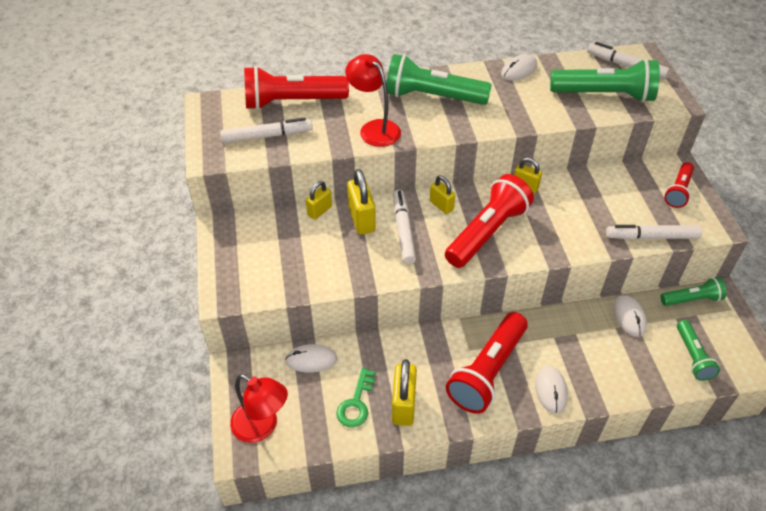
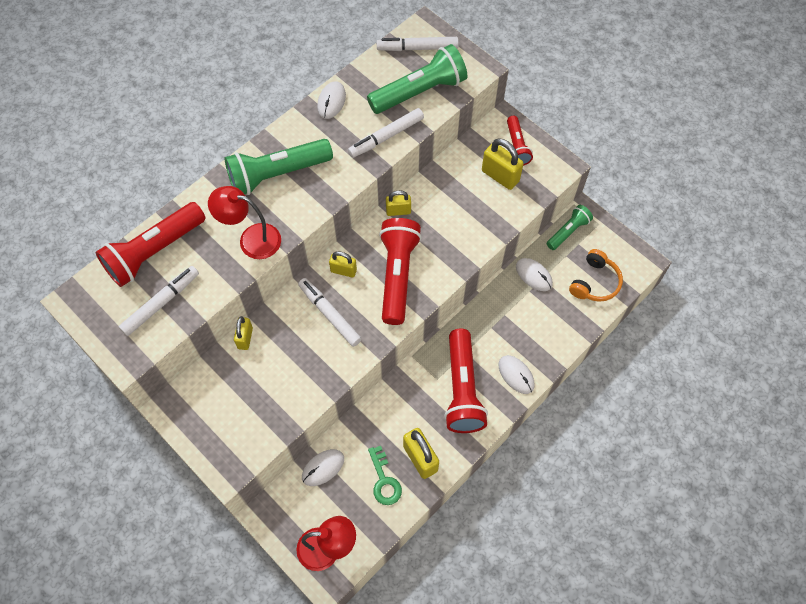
camera: 35 degrees left, 15 degrees up
(361, 219) = (287, 325): yellow padlock -> yellow padlock (500, 176)
(652, 237) = (522, 204): white marker -> white marker (386, 137)
(692, 356) = (595, 282): green flashlight -> orange headphones

